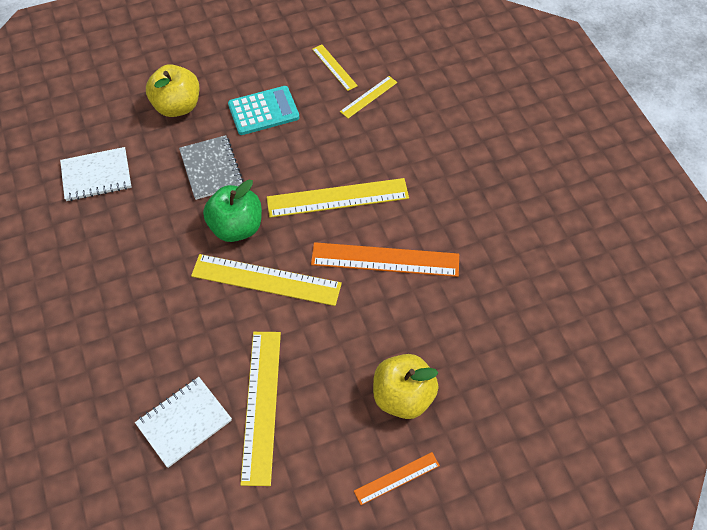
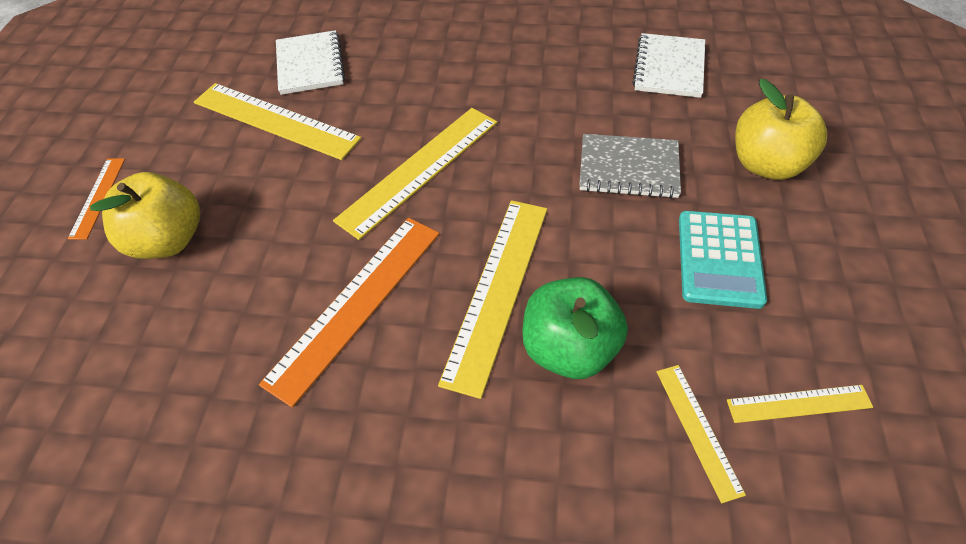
camera: 120 degrees right, 5 degrees down
(236, 227) = (516, 165): green apple -> green apple (569, 348)

